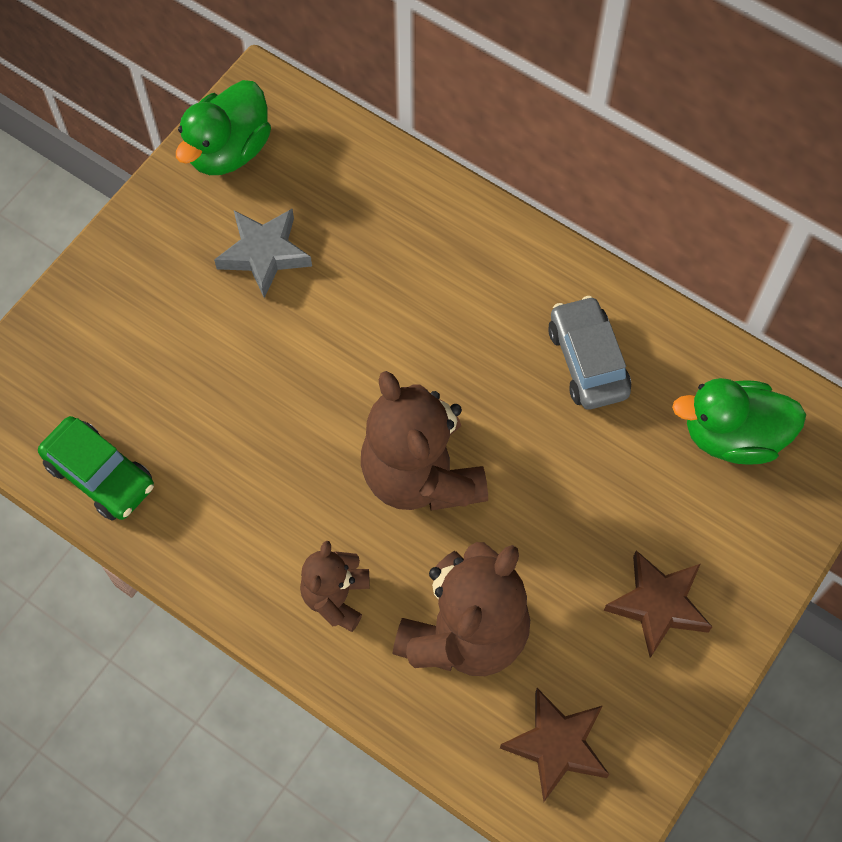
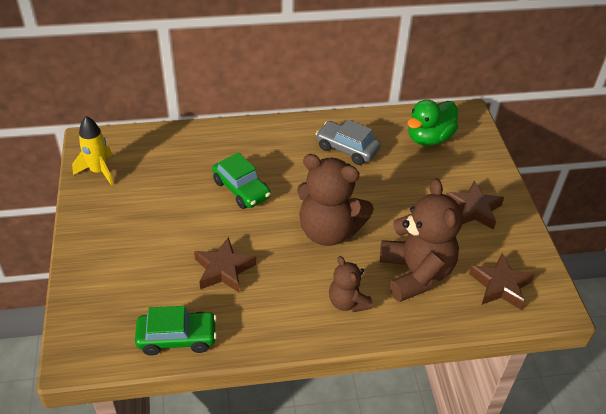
camera: 45 degrees left, 20 degrees down
(229, 150) = (99, 171): green duck -> yellow rocket
(237, 424) = (224, 269): none -> brown star
(264, 254) = (161, 198): grey star -> none
(375, 318) = (241, 189): none -> green car

